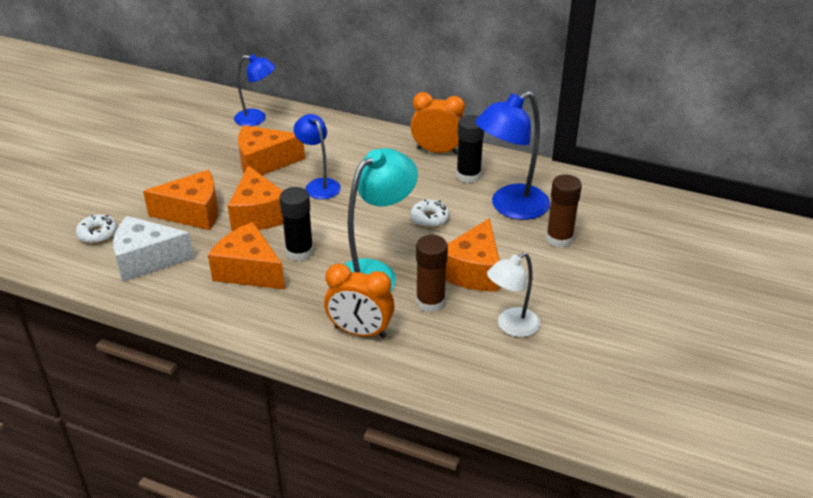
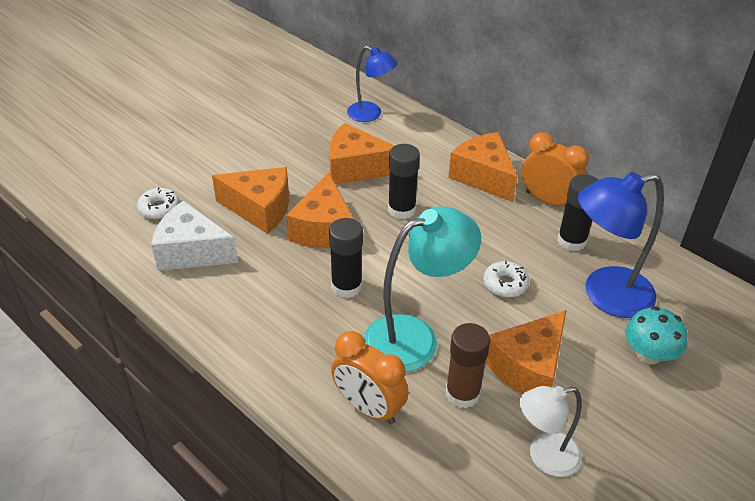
camera: 20 degrees right, 5 degrees up
(249, 270) = (285, 294): orange cheese -> orange cheese (483, 176)
(319, 185) = (401, 209): blue lamp -> black glue stick
(559, 239) = (649, 354): brown glue stick -> turquoise mushroom

